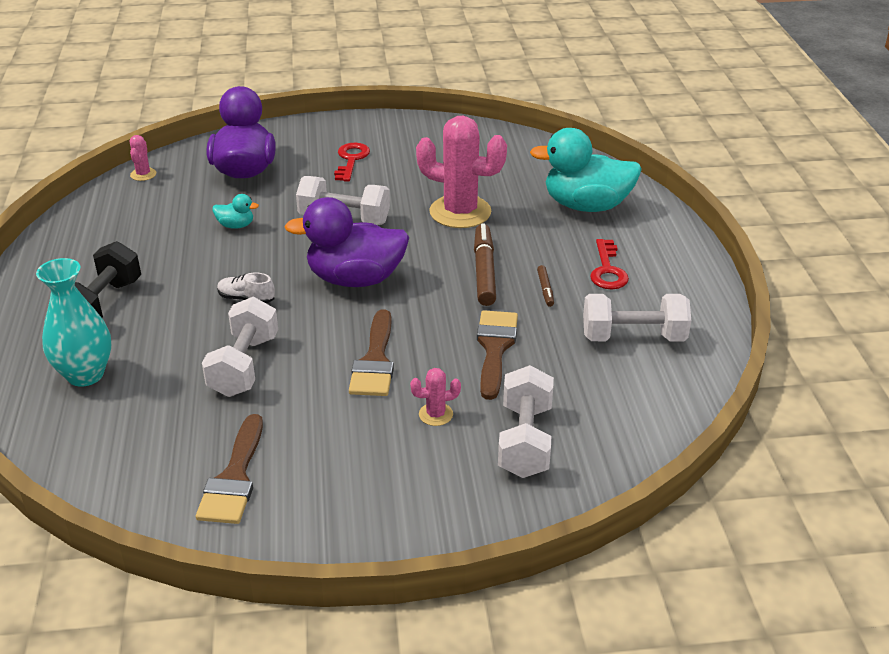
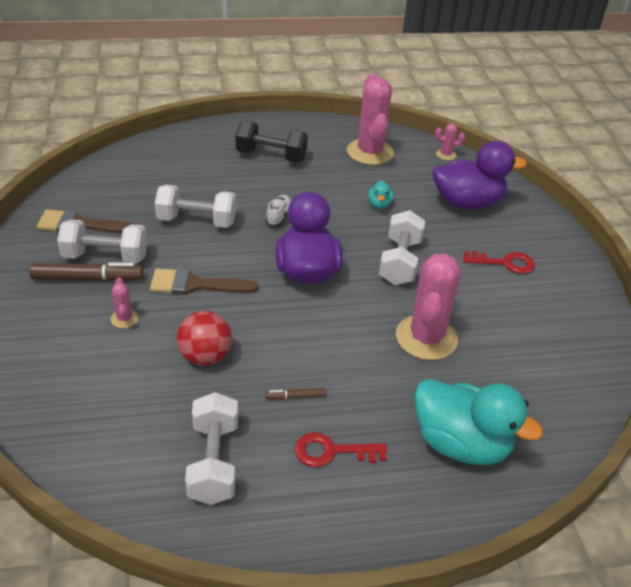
camera: 85 degrees right, 5 degrees up
(85, 374) = (195, 158): turquoise vase -> none
(119, 226) = (370, 152): none -> pink cactus
(484, 271) = (324, 353): brown marker -> brown marker (87, 278)
(495, 348) = (205, 356): brown brush -> red ball
(525, 441) = (81, 371): white dumbbell -> white dumbbell (106, 257)
(586, 206) = (460, 443): turquoise duck -> turquoise duck turned 120 degrees clockwise

